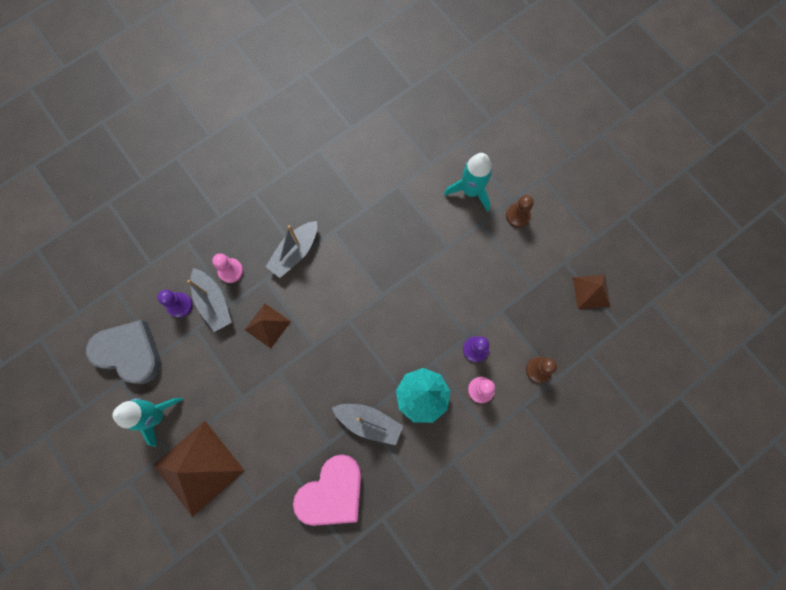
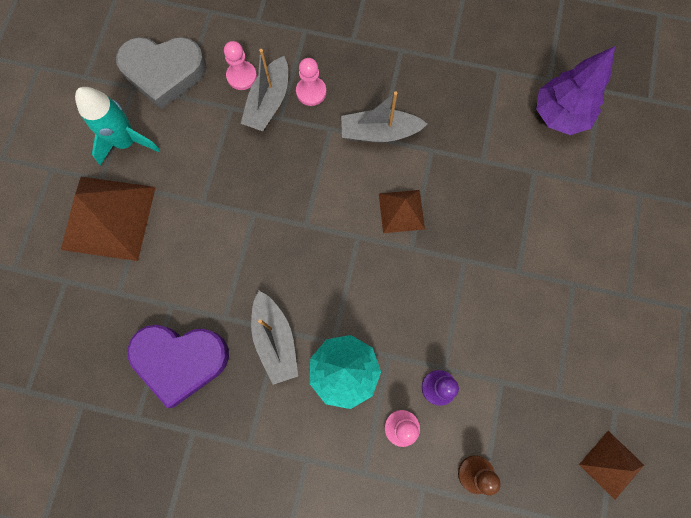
camera: 50 degrees right, 0 degrees up
(130, 353) = (164, 72): grey heart -> grey heart turned 105 degrees clockwise
(180, 305) = (242, 76): purple pawn -> pink pawn
(267, 325) = (288, 167): brown pyramid -> brown pyramid (401, 211)
(332, 492) = (180, 360): pink heart -> purple heart
(377, 142) = (559, 115): none -> purple tree
(471, 191) = (598, 246): turquoise rocket -> none
(518, 215) = (618, 316): brown pawn -> none

